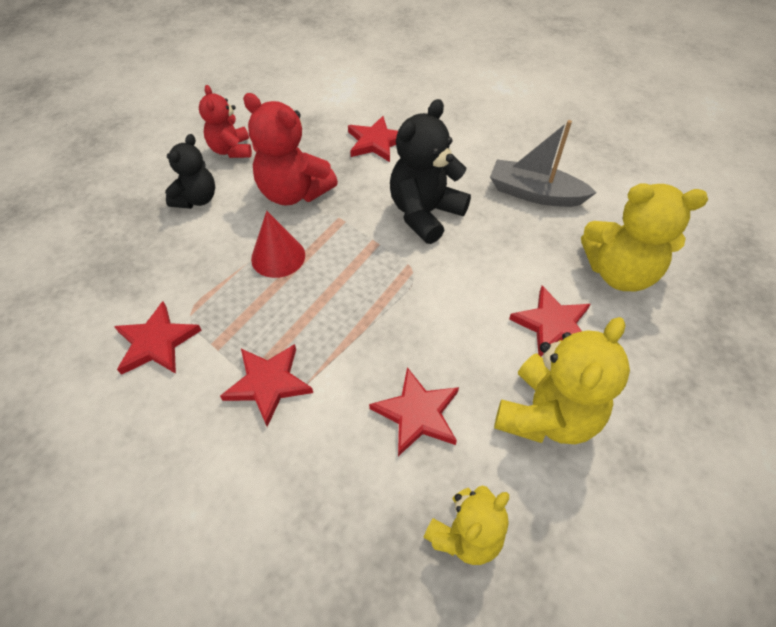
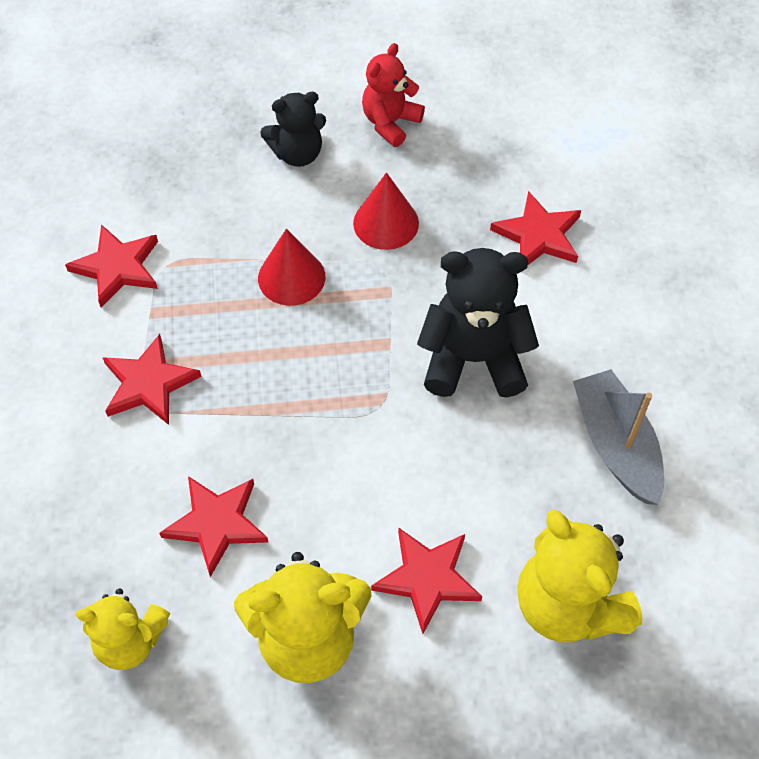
camera: 50 degrees right, 5 degrees up
(294, 193) = (386, 223): red teddy bear -> red cone

